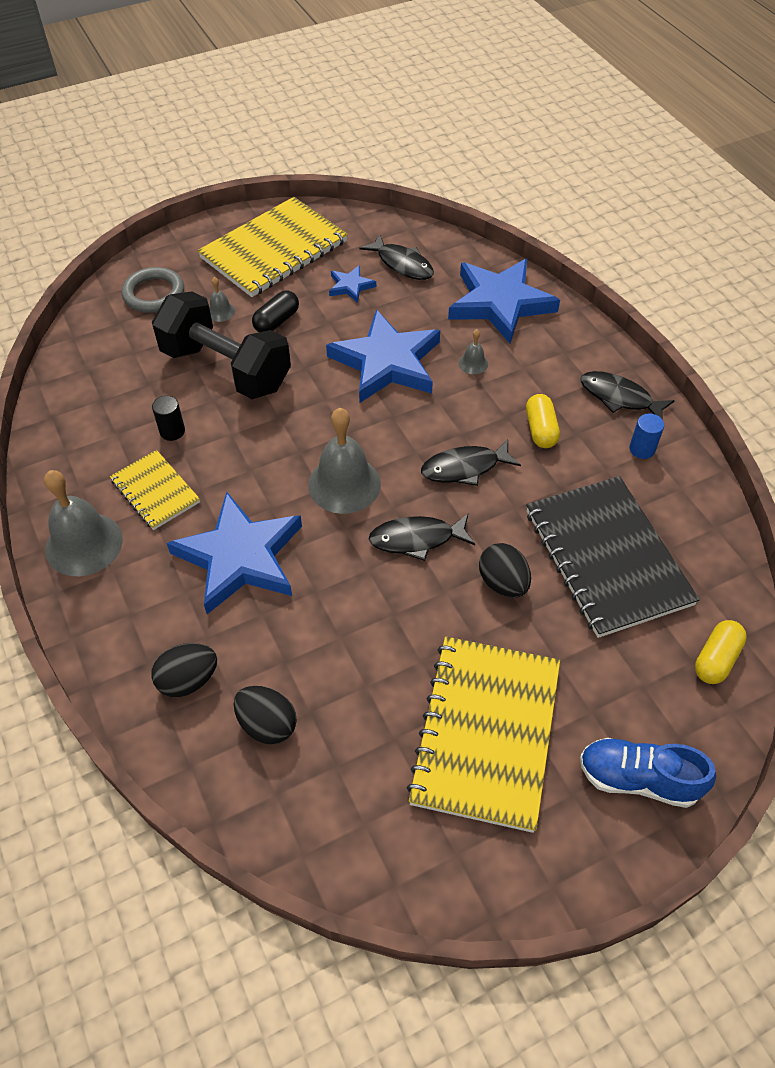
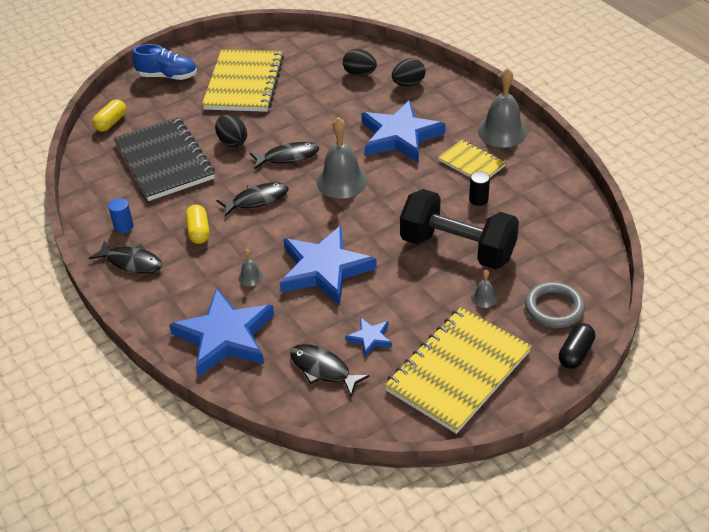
camera: 175 degrees right, 10 degrees down
(276, 321) = (429, 294): black capsule -> black capsule (575, 353)

